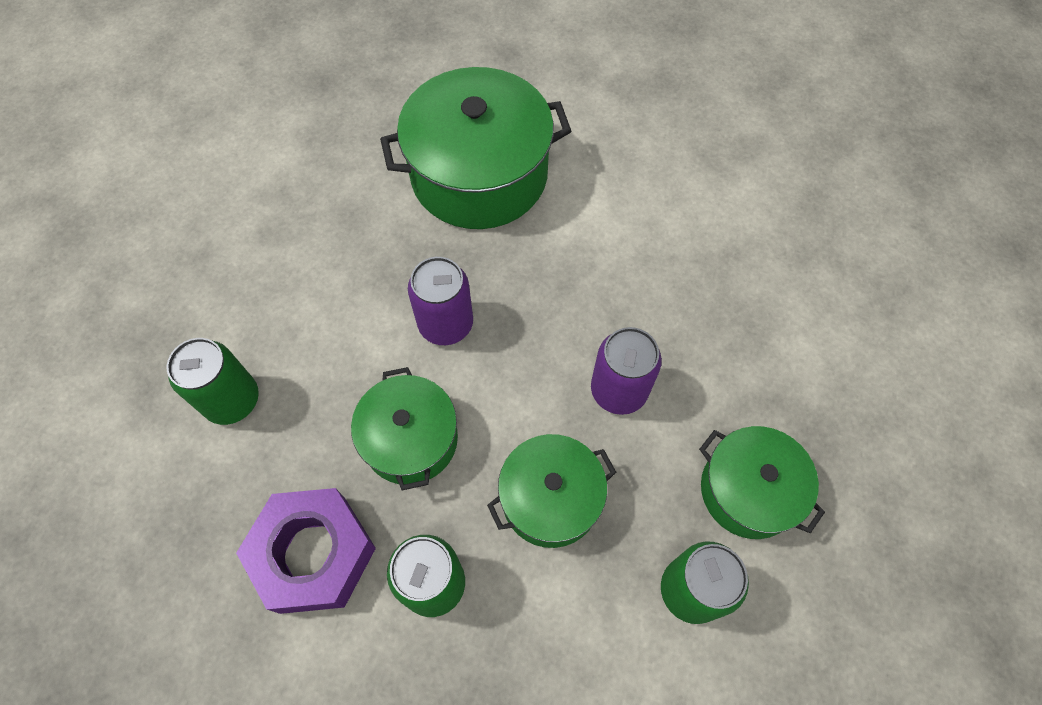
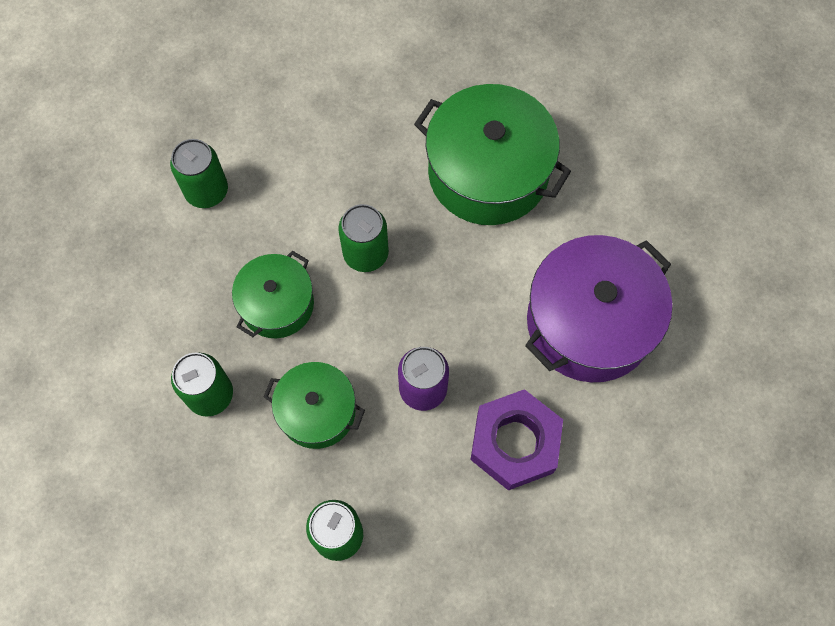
camera: 45 degrees right, 5 degrees up
(313, 554) = (167, 319): purple nut -> purple nut (514, 443)
(446, 324) = (366, 254): purple can -> green can
(685, 219) = (589, 322): none -> purple pot
(748, 490) = (432, 518): green pot -> none

